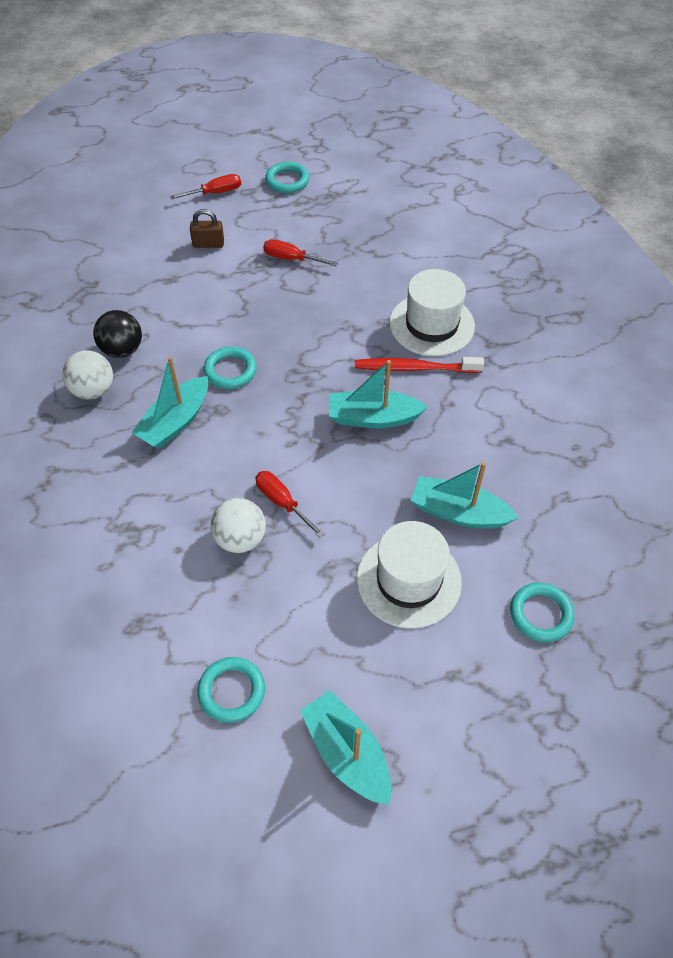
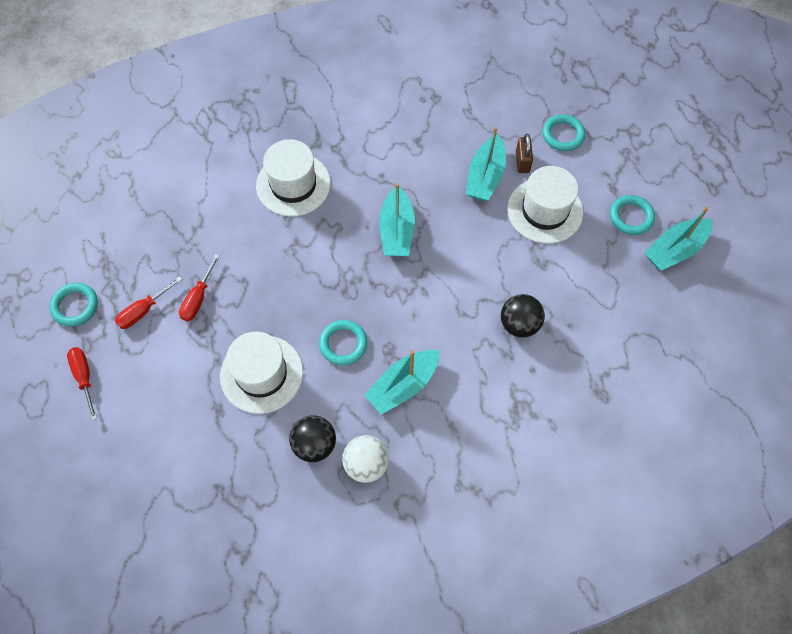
camera: 90 degrees left, 10 degrees up
(175, 422) = (403, 385): turquoise boat -> turquoise boat turned 105 degrees clockwise
(204, 308) = (261, 374): none -> white hat
(208, 244) = (168, 377): brown padlock -> brown padlock (522, 162)
(231, 691) = (643, 322): turquoise ring -> turquoise ring (631, 217)
(240, 539) = (519, 324): white ball -> black ball
(282, 502) = (483, 295): red screwdriver -> red screwdriver (144, 310)
(414, 368) = (343, 199): red toothbrush -> none

